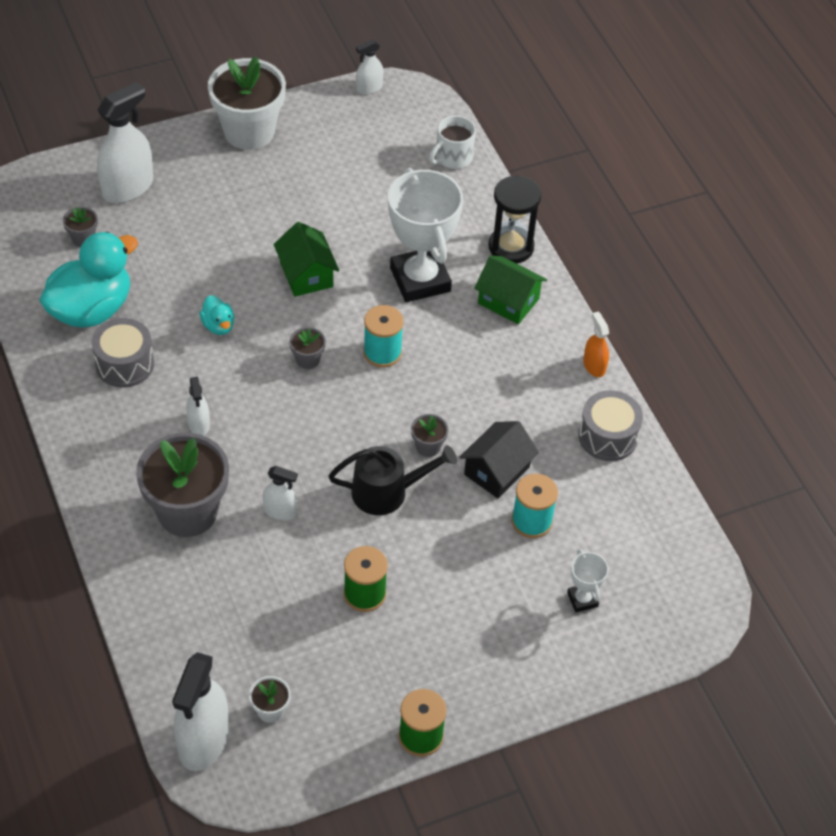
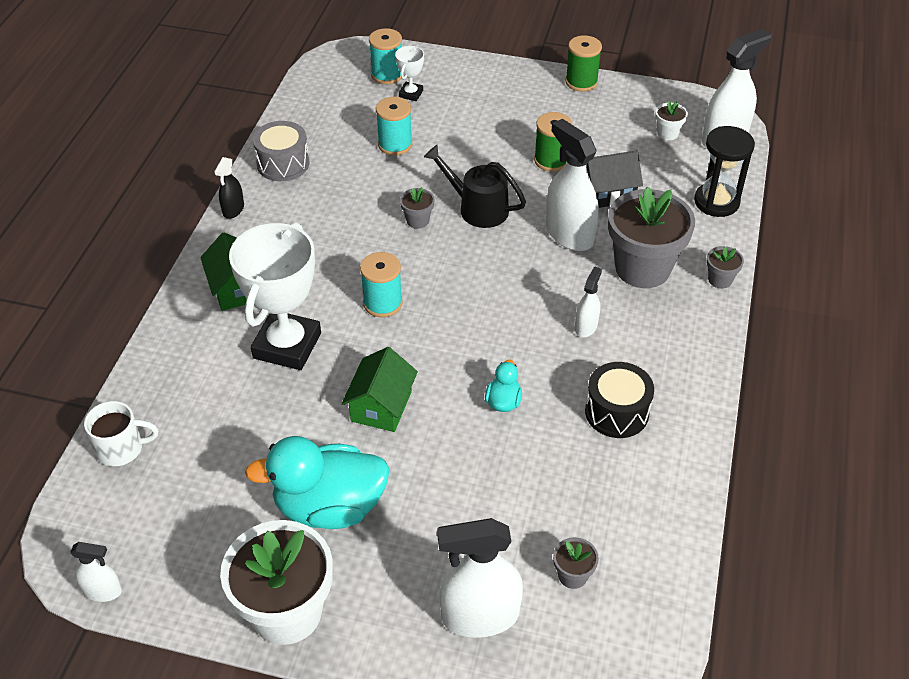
camera: 140 degrees left, 5 degrees down
(91, 309) = (614, 485): turquoise duck -> turquoise duck (329, 507)
(124, 364) = (616, 412): grey drum -> black drum
(280, 511) = (569, 234): white spray bottle -> white spray bottle, size x1.94
(307, 359) = (450, 330): grey flower pot -> grey flower pot (720, 280)
(497, 471) = (385, 182): black house -> black house (607, 192)
(511, 247) = (179, 331): black hourglass -> black hourglass (716, 202)
(594, 366) = (233, 209): orange spray bottle -> black spray bottle
(633, 612) = (387, 75): none -> turquoise spool

